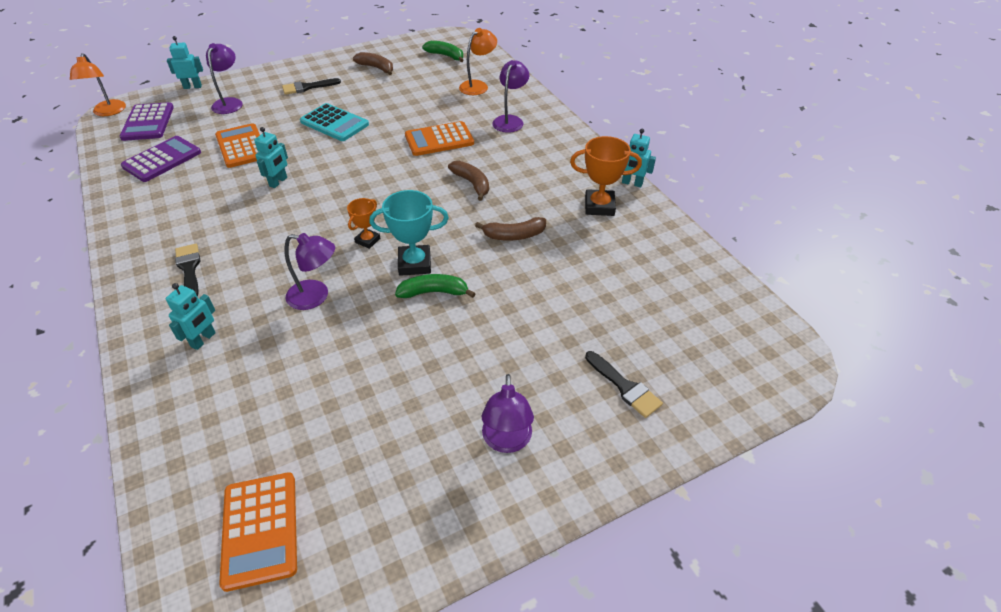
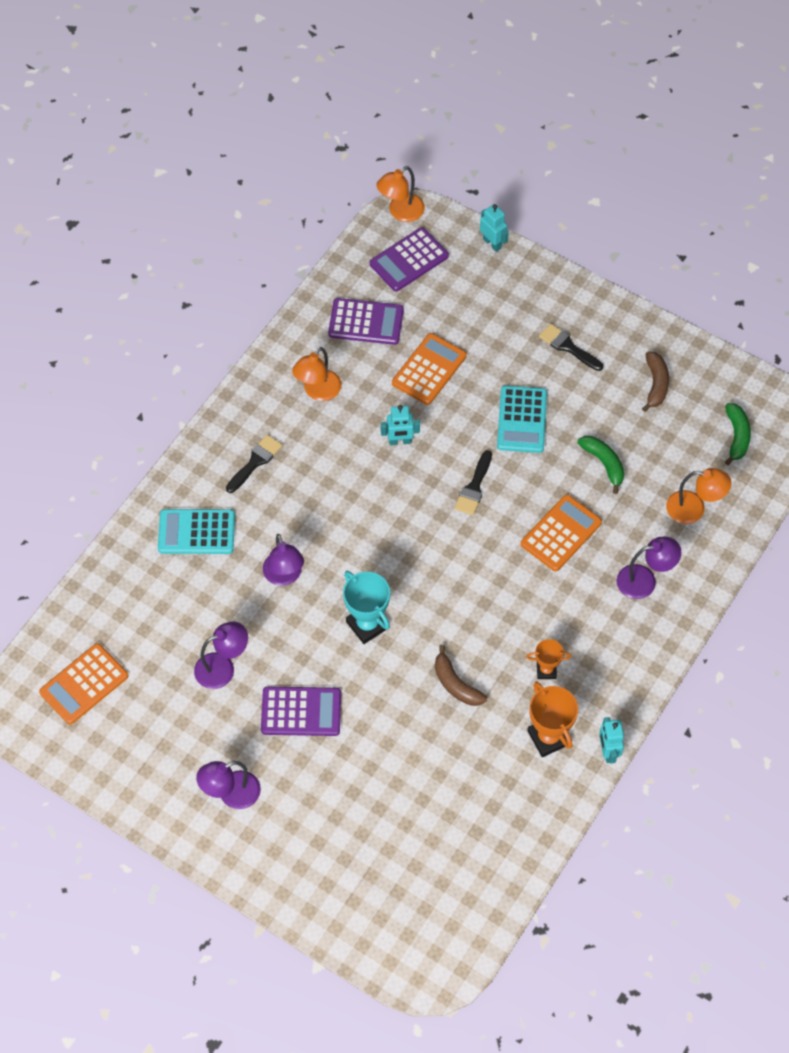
camera: 60 degrees right, 15 degrees up
(180, 206) = (318, 391): none -> orange lamp
(203, 340) = (196, 532): turquoise robot -> turquoise calculator
(230, 103) = (489, 300): purple lamp -> purple lamp (222, 667)
(367, 240) = (372, 569): orange trophy -> orange trophy (546, 670)
(434, 292) = (343, 660): green banana -> green banana (604, 463)
(439, 139) = (561, 533): orange calculator -> orange calculator turned 90 degrees clockwise
(459, 343) = (301, 712): none -> purple calculator
(472, 183) = (508, 606): brown banana -> none
(625, 387) = (329, 854): black brush -> black brush (474, 487)

